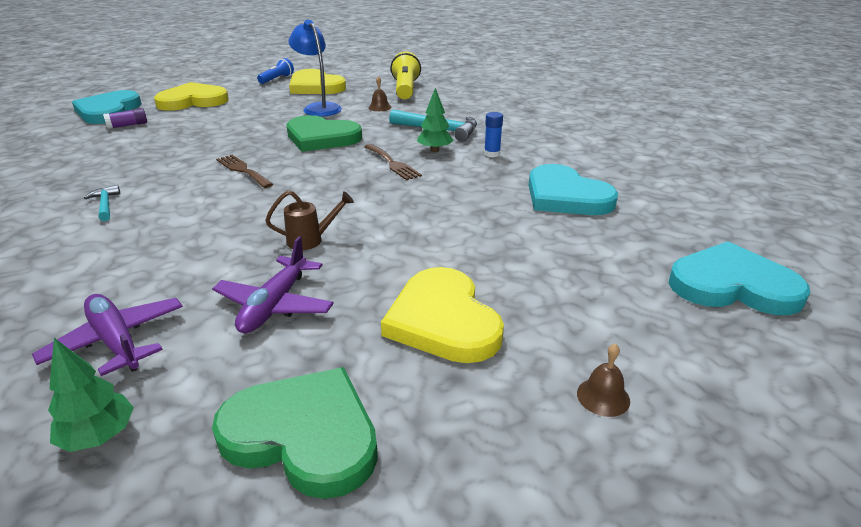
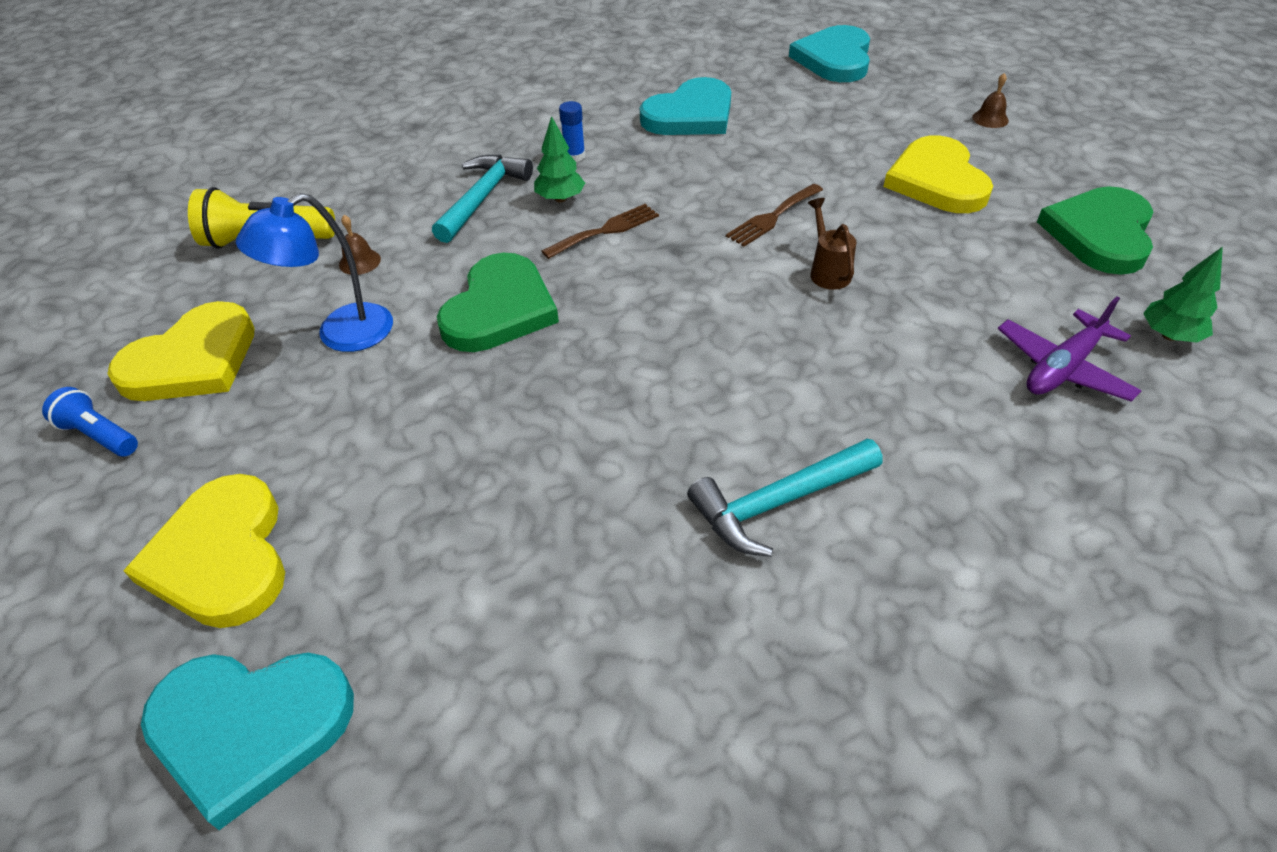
camera: 90 degrees left, 15 degrees up
(105, 205) = (778, 503): turquoise hammer -> turquoise hammer, size x1.84
(127, 125) = (381, 630): purple glue stick -> none
(243, 170) = (634, 372): brown fork -> brown fork (772, 217)
(275, 305) = (957, 275): purple plane -> none
(443, 320) = (937, 181): yellow heart -> yellow heart turned 105 degrees clockwise

